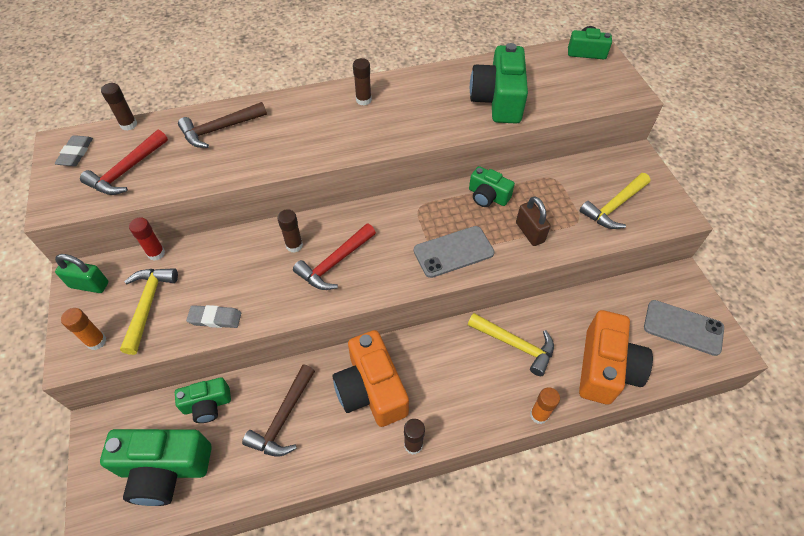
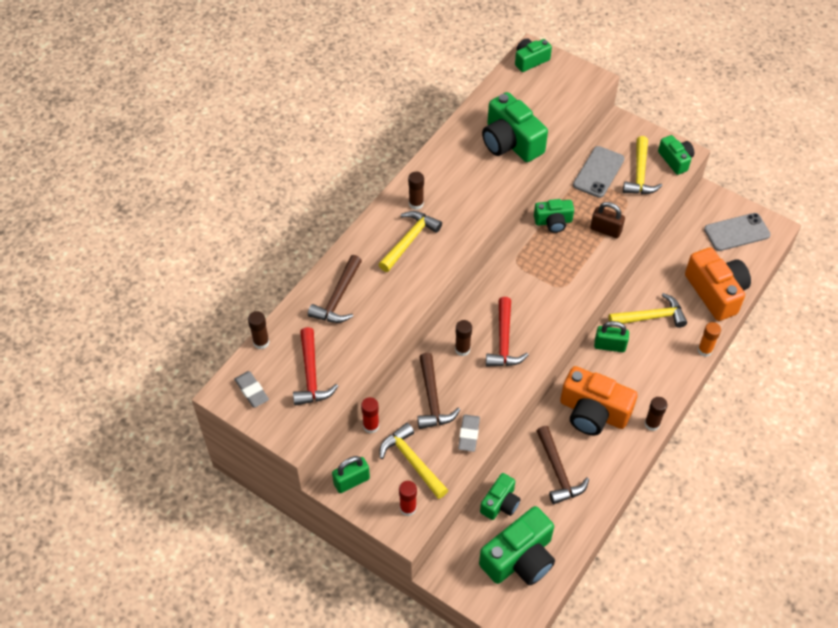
camera: 40 degrees left, 0 degrees up
(96, 341) = (408, 508): orange glue stick -> red glue stick
(215, 318) = (469, 434): grey eraser -> grey eraser turned 45 degrees counterclockwise
(224, 267) = (432, 399): none -> brown hammer
(324, 122) = (409, 240): none -> yellow hammer
(449, 342) = (609, 346): none -> green padlock
(453, 252) = (572, 278): grey phone -> grey phone (598, 172)
(664, 215) = (675, 160): none -> green camera

